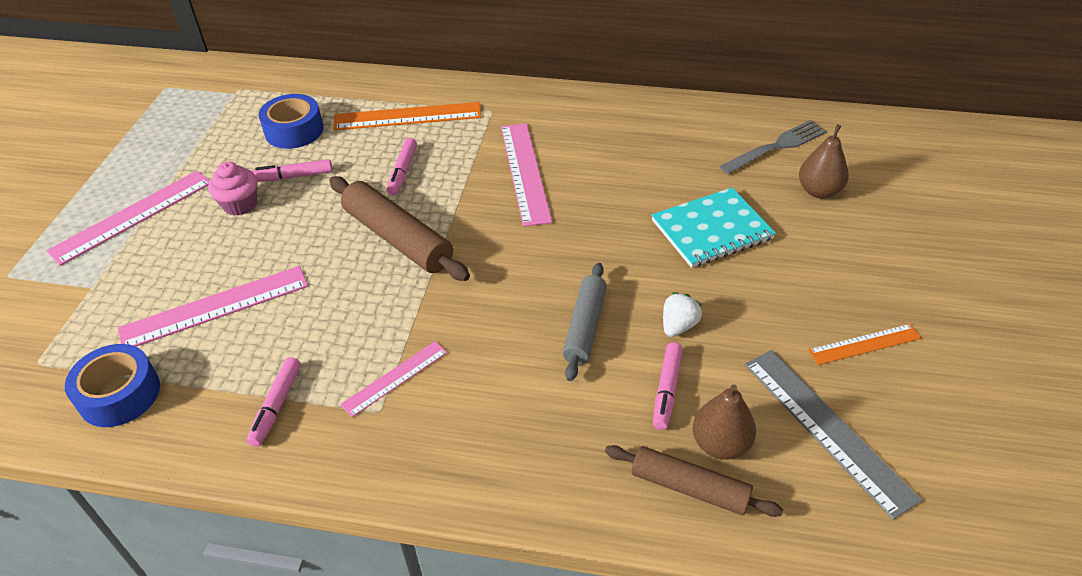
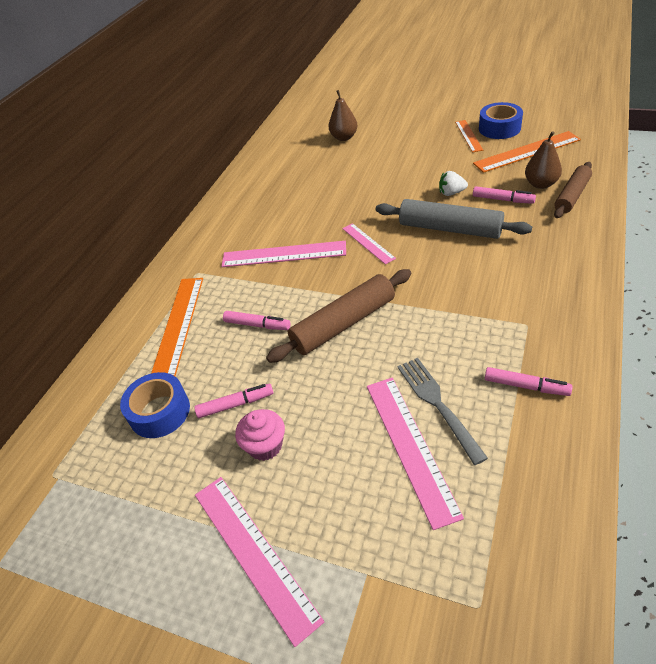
camera: 75 degrees left, 0 degrees up
(119, 394) = (519, 510): blue tape -> blue tape (499, 128)
(293, 176) = (235, 404): pink marker -> pink marker turned 105 degrees counterclockwise
(395, 378) = (495, 318): pink ruler -> pink ruler (368, 243)
(585, 327) = (449, 229): grey rolling pin -> grey rolling pin, size x1.51
(678, 326) = (451, 193): white strawberry -> white strawberry turned 45 degrees counterclockwise
(712, 230) = (369, 176): turquoise notebook -> none
(776, 147) = (297, 148): grey fork -> grey fork (438, 405)
(826, 429) = (527, 152): grey ruler -> orange ruler

